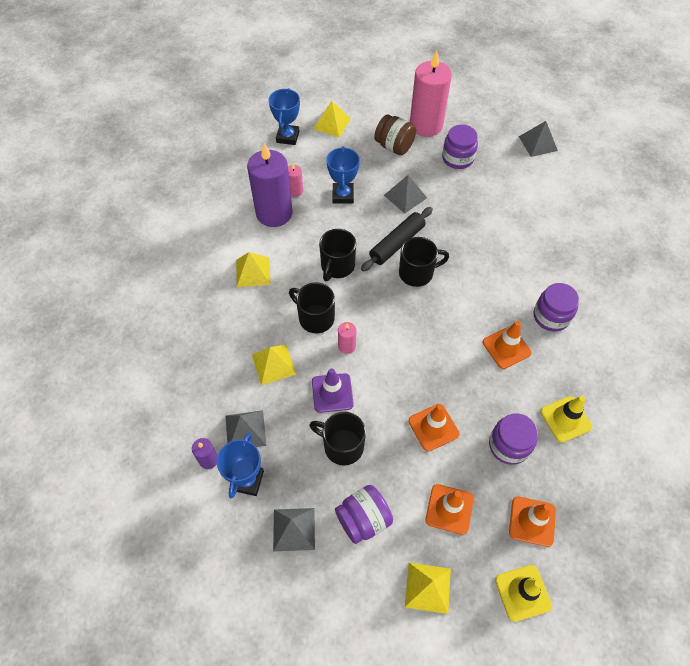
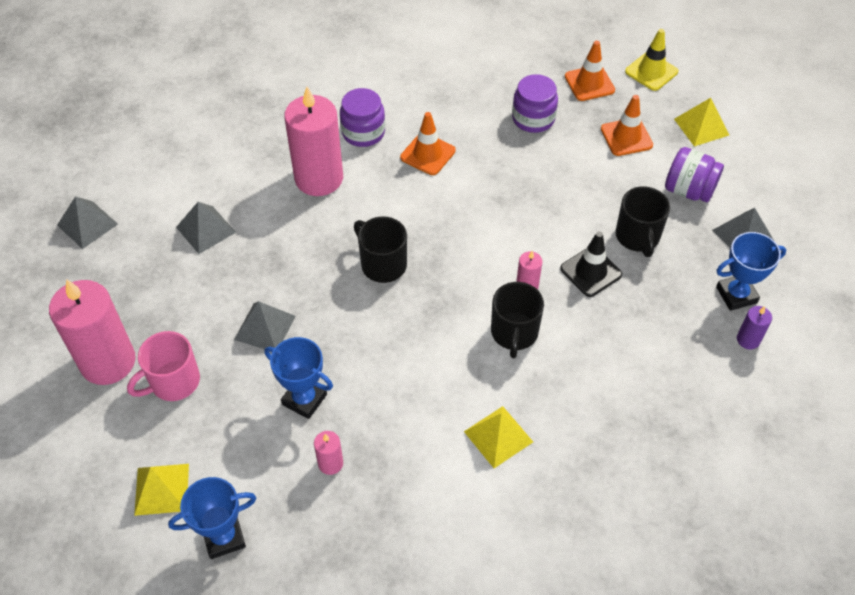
camera: 120 degrees left, 5 degrees down
(245, 430) = (692, 325): grey pyramid -> grey pyramid (205, 229)
(273, 364) = (601, 342): yellow pyramid -> none
(274, 213) = (387, 467): purple candle -> none
(332, 393) = (591, 271): purple traffic cone -> black traffic cone
(337, 266) = (426, 348): black mug -> none
(343, 195) = (304, 399): blue trophy -> blue trophy turned 60 degrees clockwise
(394, 146) = (173, 382): brown jar -> pink mug
(397, 244) = (350, 302): black rolling pin -> none
(433, 427) = (560, 176): orange traffic cone -> none
(457, 158) = (160, 298): purple jar -> none
(516, 270) = (319, 178): none -> pink candle
(565, 419) = (475, 90): yellow traffic cone -> none

